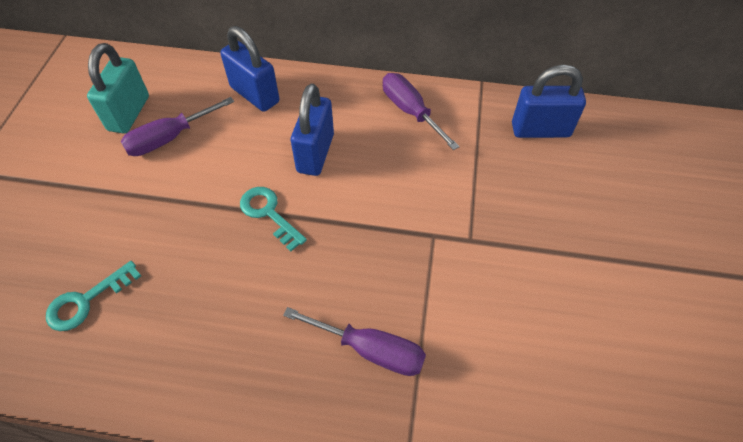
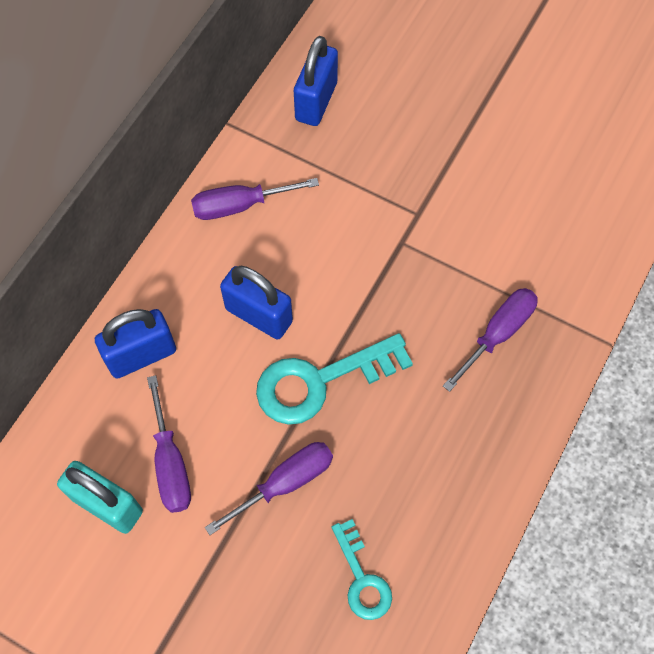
camera: 70 degrees left, 10 degrees up
(167, 217) = (285, 483): none -> purple screwdriver
(269, 214) = (321, 381): turquoise key -> turquoise key, size x1.70

